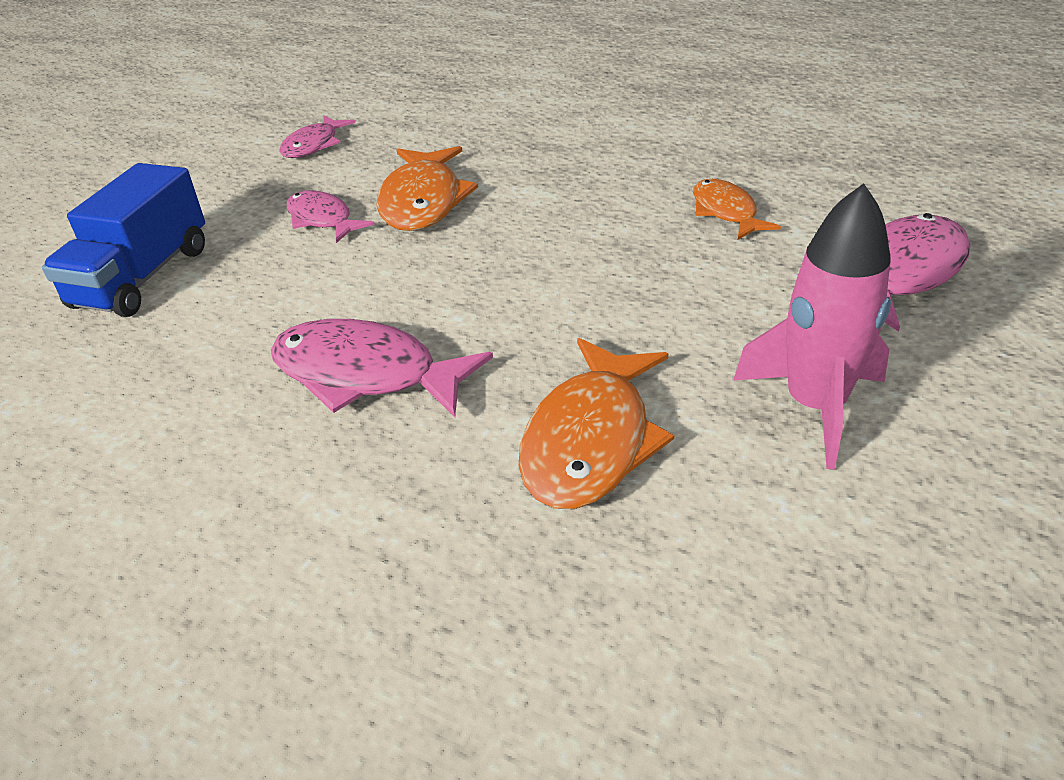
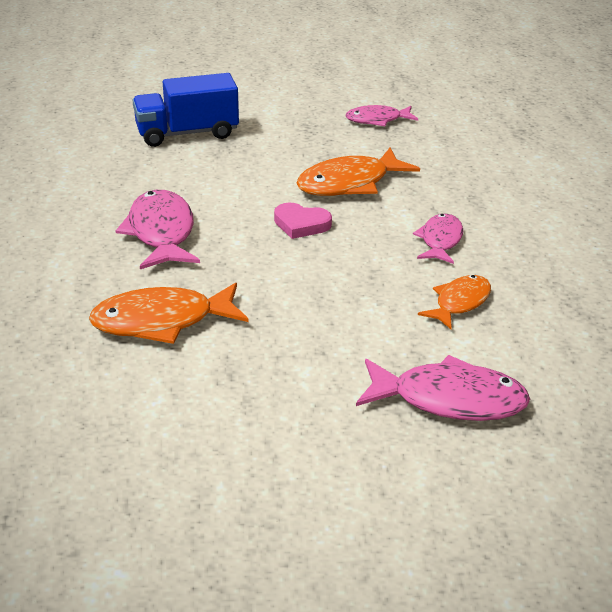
camera: 55 degrees right, 5 degrees down
(322, 219) = (294, 159): pink fish -> pink fish (440, 240)
(472, 258) = (301, 224): none -> pink heart
(815, 406) = (254, 393): pink rocket -> none

